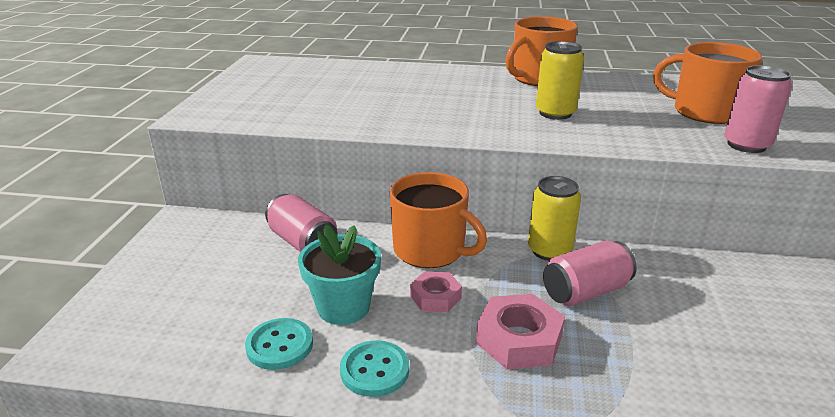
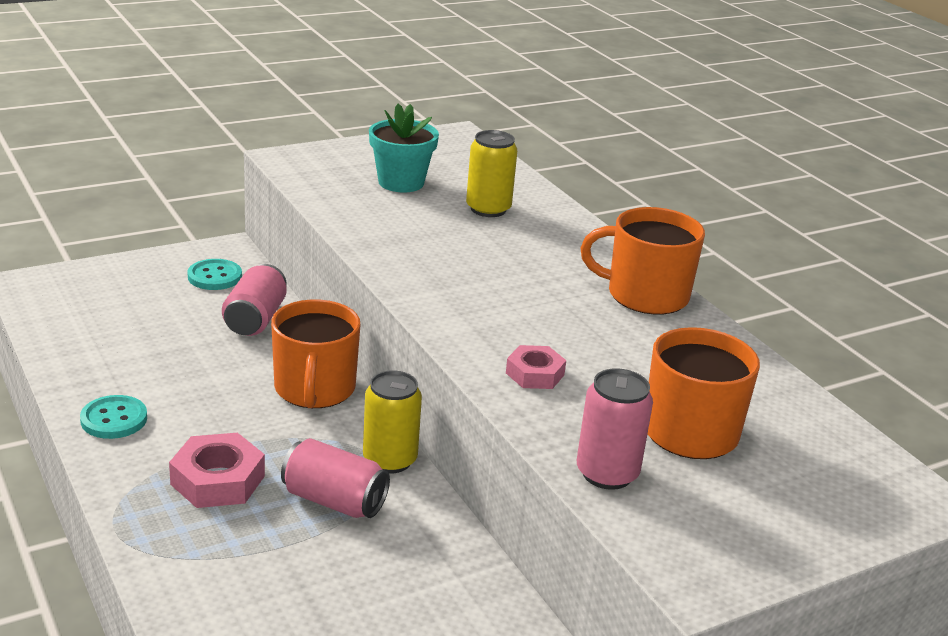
camera: 50 degrees right, 0 degrees up
(279, 345) = (106, 365): turquoise button -> turquoise button (214, 276)
(343, 307) = (180, 375): turquoise flower pot -> turquoise flower pot (401, 182)
(435, 297) = (240, 416): pink nut -> pink nut (535, 374)
(555, 113) = (540, 330): yellow can -> yellow can (488, 209)

